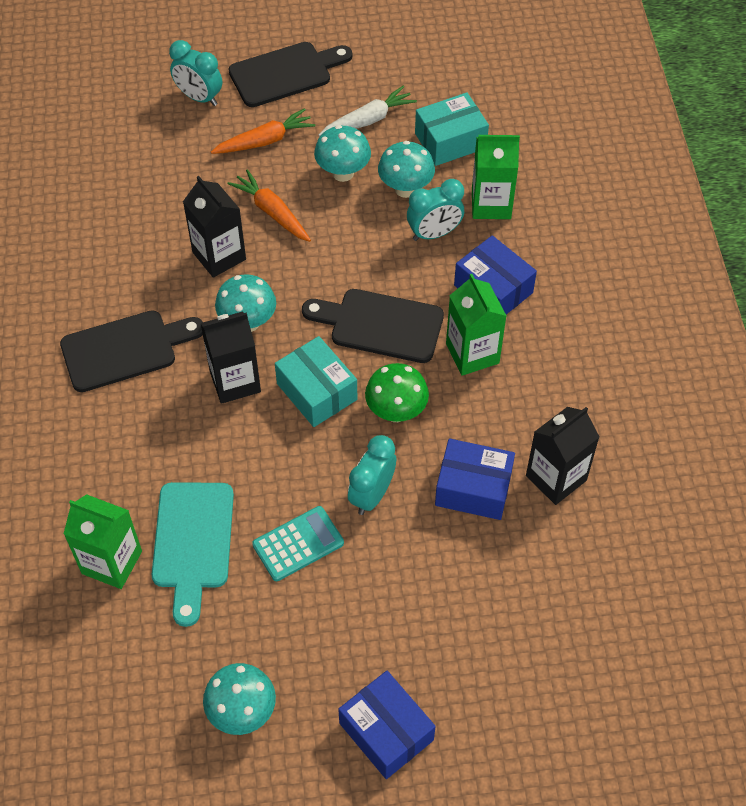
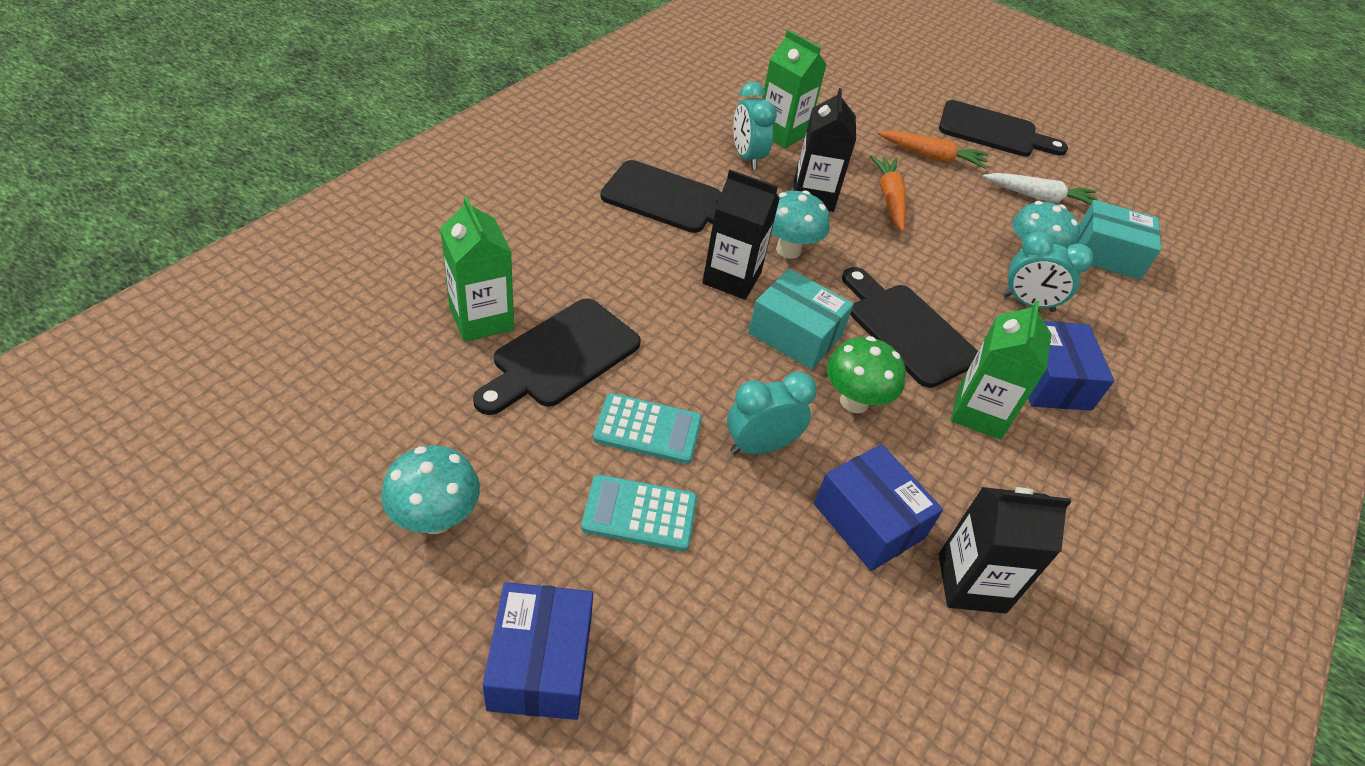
camera: 35 degrees right, 10 degrees down
(193, 542) = (561, 356): turquoise cutting board -> black cutting board
(199, 97) = (904, 104): turquoise clock -> turquoise clock (747, 157)
(316, 391) = (795, 334): turquoise box -> turquoise box turned 60 degrees counterclockwise
(343, 173) = (980, 214): turquoise mushroom -> none
(349, 601) = (640, 513): none -> turquoise calculator
(491, 204) = (1108, 319): green carton -> green carton (781, 133)

